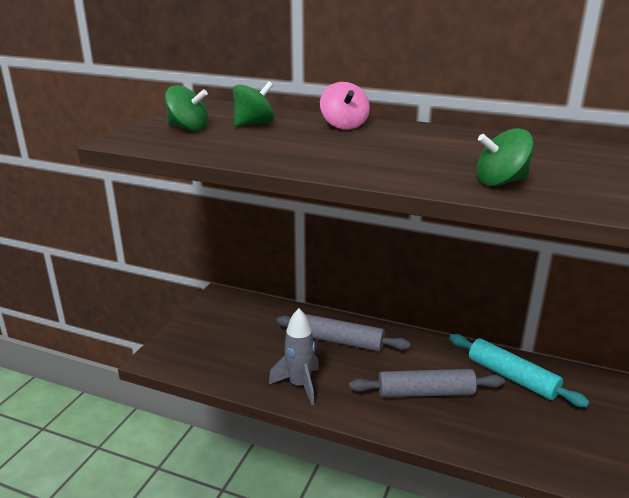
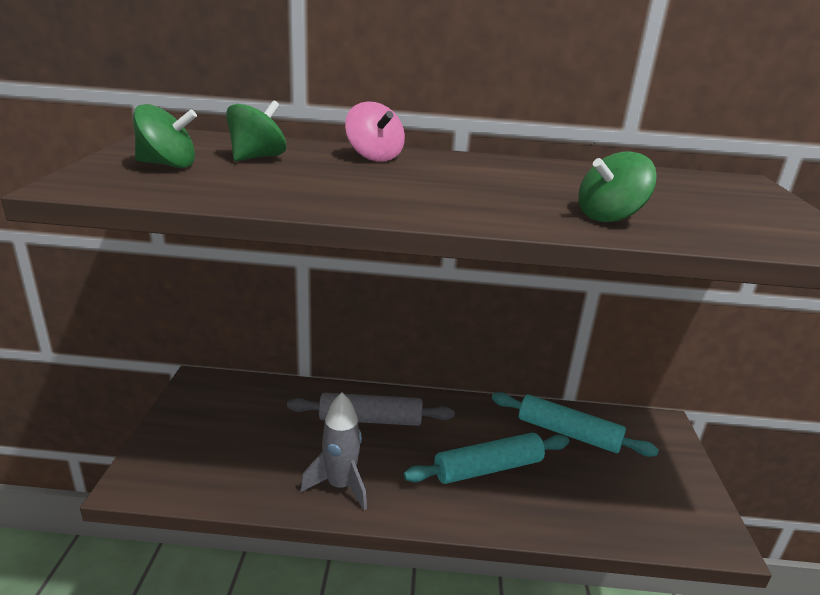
camera: 20 degrees left, 0 degrees up
(425, 393) = (488, 468): grey rolling pin -> turquoise rolling pin

